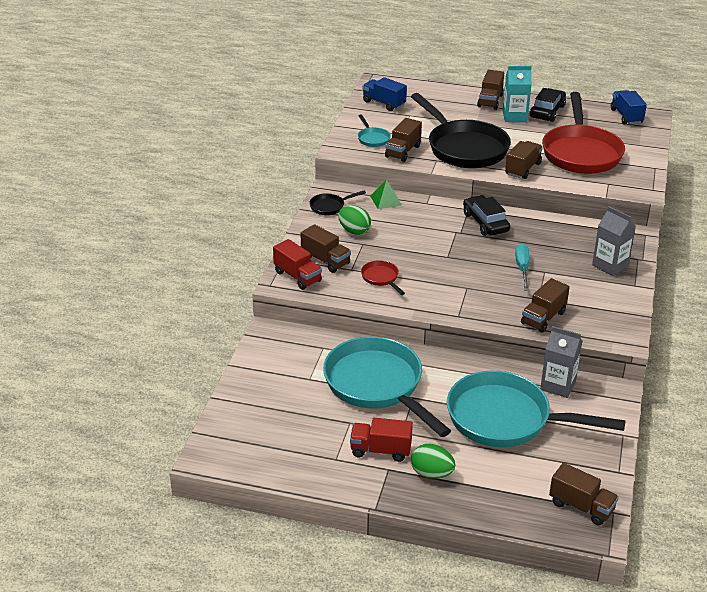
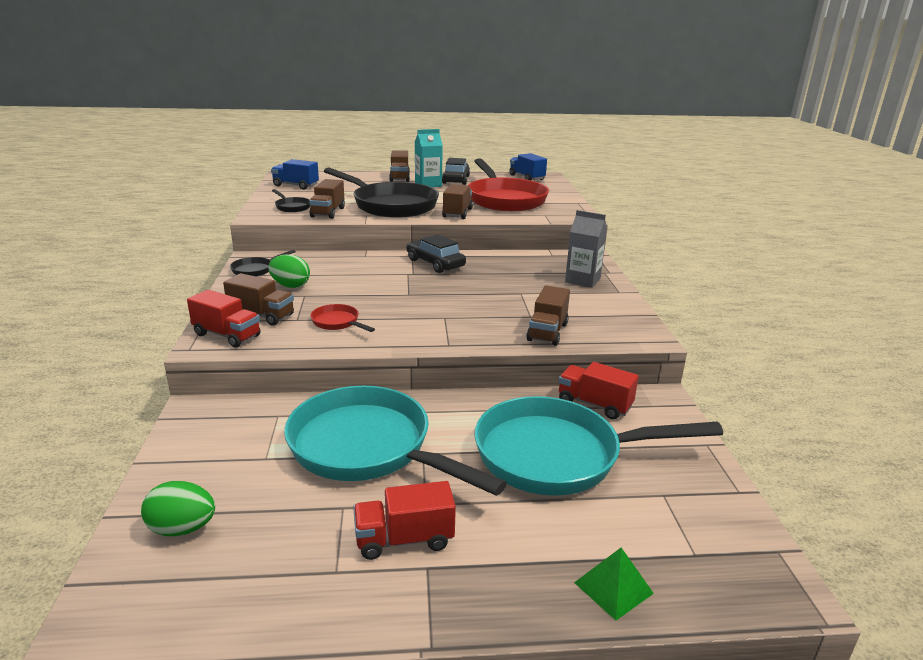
camera: 20 degrees left, 10 degrees down
(372, 138) = (292, 207): turquoise pan -> black pan
(386, 200) = (319, 258): green pyramid -> green pyramid (613, 588)
(431, 473) = (497, 558): green egg -> green egg (182, 529)
(522, 268) = (496, 293): turquoise screwdriver -> none
(558, 385) = (594, 404): grey carton -> red truck
(581, 506) = (732, 554): brown truck -> none

